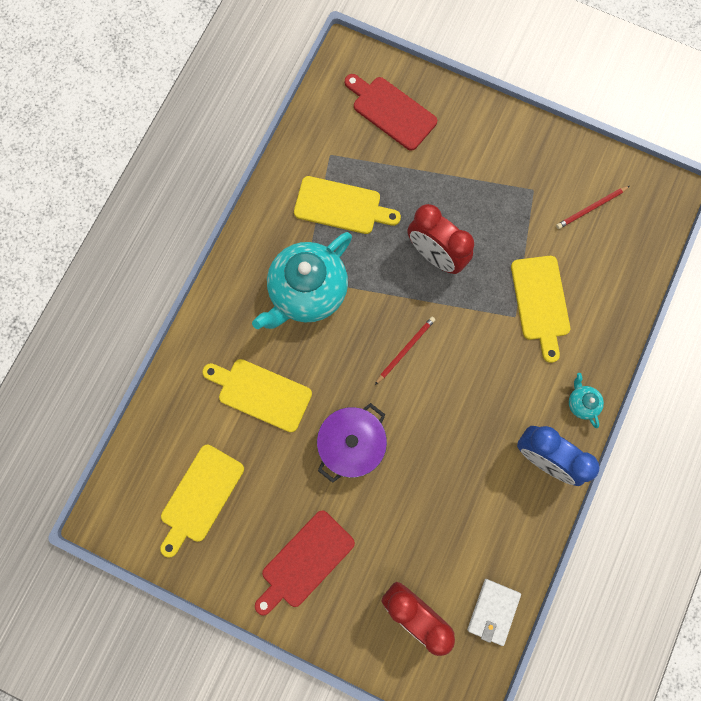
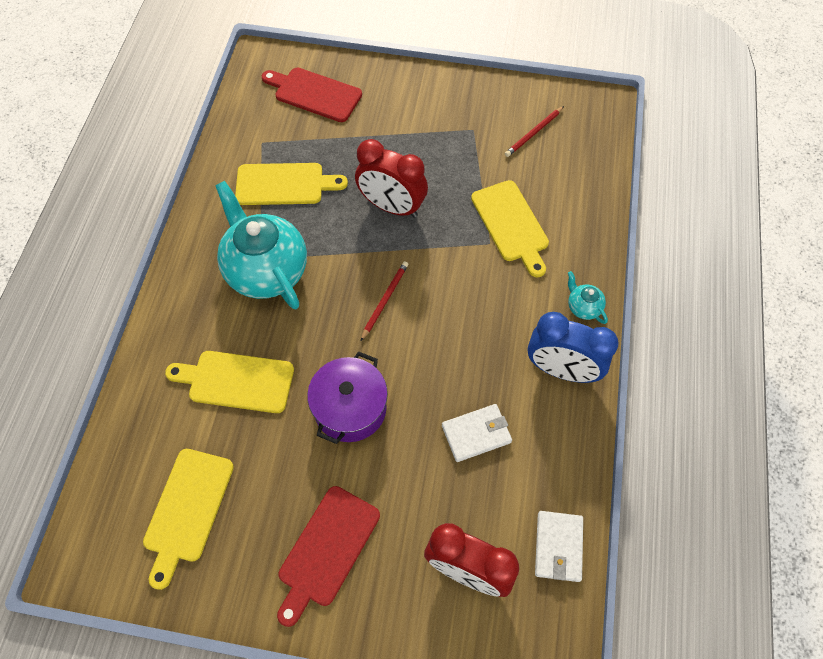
camera: 15 degrees left, 15 degrees down
(307, 292) = (266, 270): turquoise teapot -> turquoise teapot turned 120 degrees clockwise
(452, 496) = (476, 434): none -> white wallet

